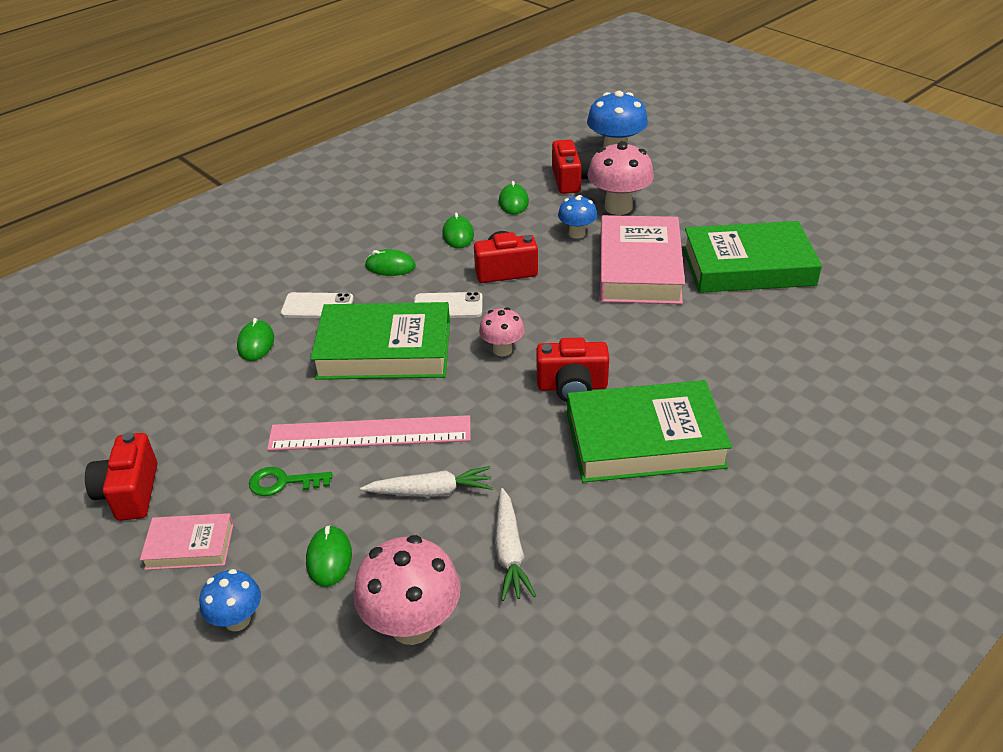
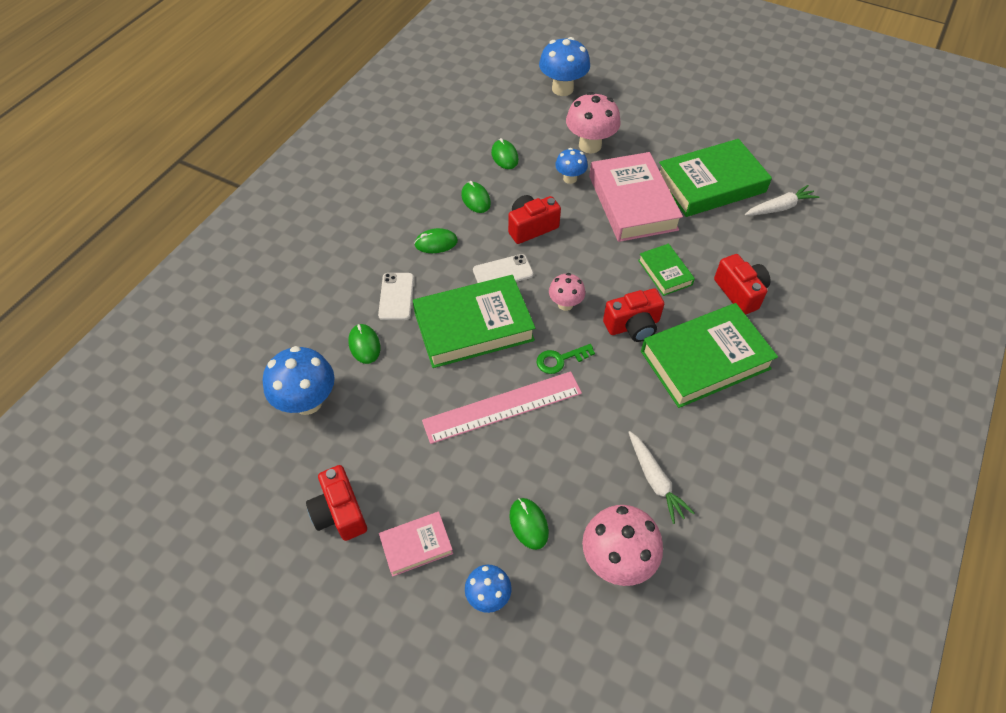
camera: 20 degrees left, 15 degrees up
(164, 382) = (307, 402): none -> blue mushroom
(283, 482) = (458, 469): green key -> green key (560, 360)
(317, 306) = (396, 296): white phone -> white phone turned 75 degrees counterclockwise
(431, 491) = (574, 445): white carrot -> white carrot (779, 207)
(571, 180) = (540, 124): red camera -> red camera (740, 292)
(642, 342) = (665, 272): none -> green book

